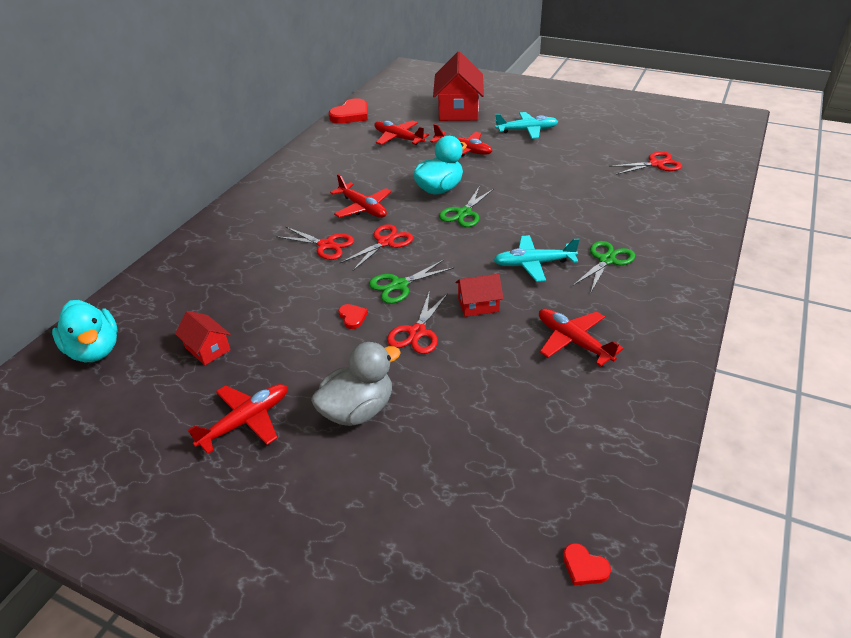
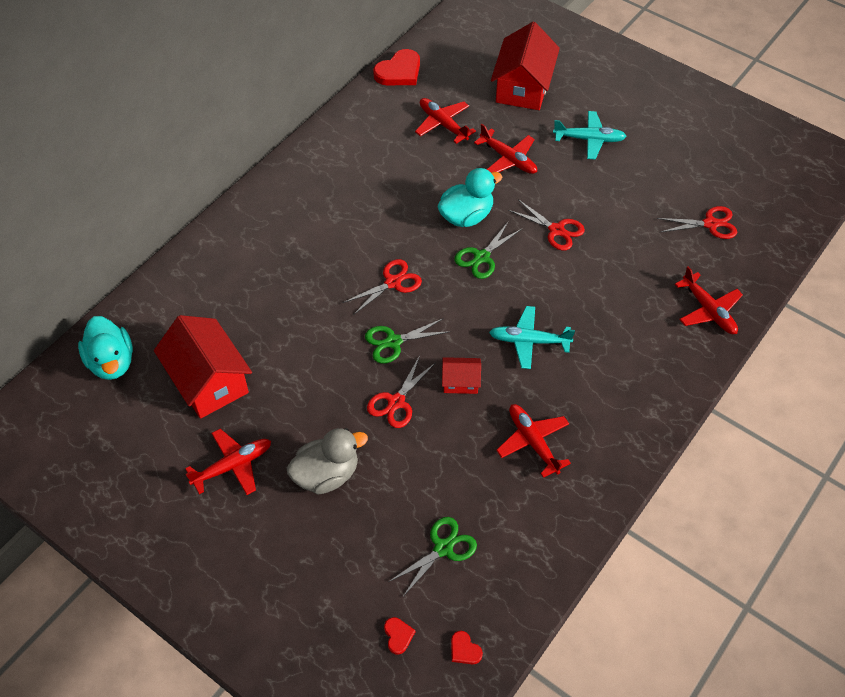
camera: 10 degrees right, 15 degrees up
(207, 348) = (208, 381): red house -> red house, size x2.02
(326, 245) = (335, 274): red scissors -> red scissors (557, 230)
(352, 317) = (342, 372): red heart -> red heart (398, 636)
(362, 208) = (381, 228): red plane -> red plane (708, 310)
(606, 260) = (601, 351): green scissors -> green scissors (443, 548)

